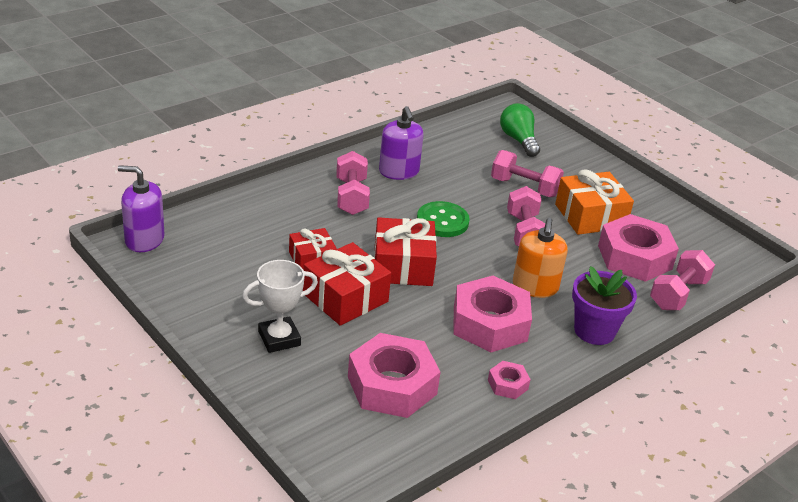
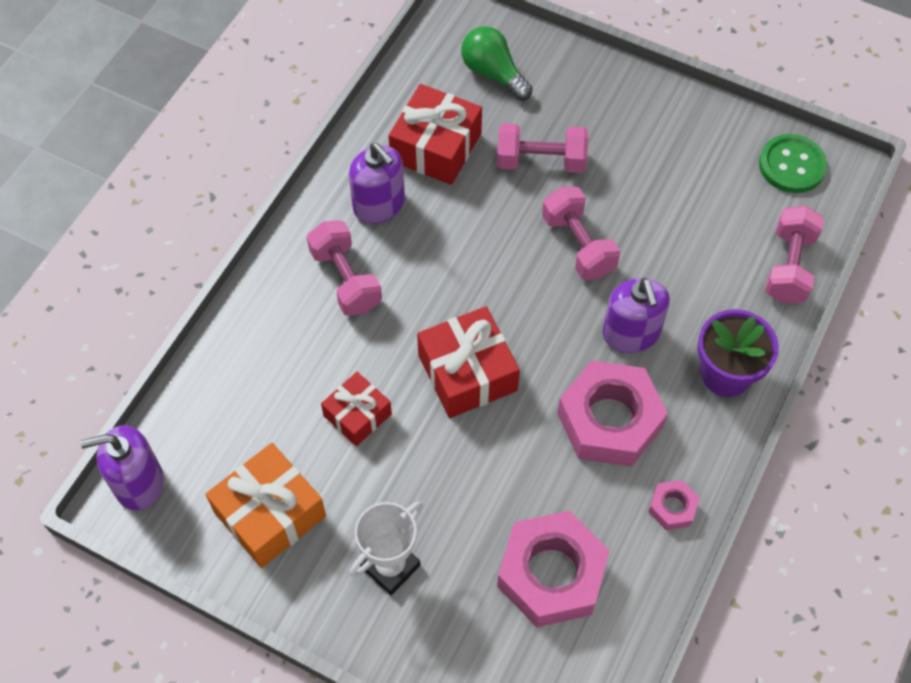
camera: 20 degrees left, 25 degrees up
(345, 298) = (429, 460): red gift -> red gift (436, 147)
(442, 221) = (475, 271): green button -> green button (792, 165)
(535, 287) = (631, 333): orange soap dispenser -> purple soap dispenser
(590, 216) = (638, 177): orange gift -> orange gift (270, 514)
(634, 257) = (717, 226): pink nut -> none

